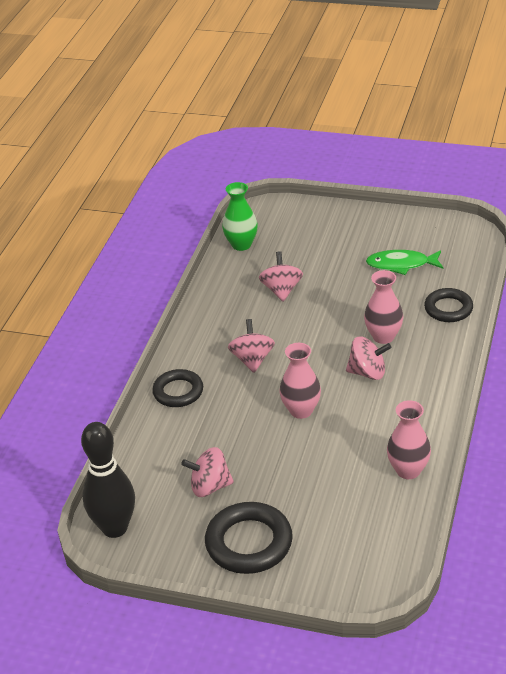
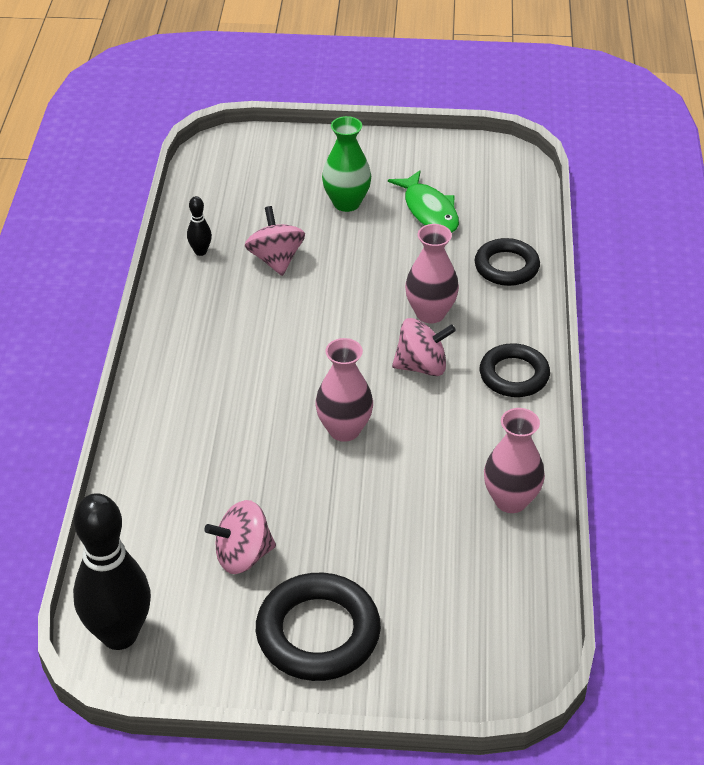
camera: 15 degrees left, 5 degrees up
(178, 392) = (165, 420): black ring -> black ring (514, 375)
(230, 280) = (200, 252): none -> black bowling pin
(241, 245) = (205, 199): green vase -> green vase (346, 203)
(252, 360) = (259, 363): pink spinning top -> none
(401, 265) = (429, 211): green fish -> green fish turned 105 degrees counterclockwise

